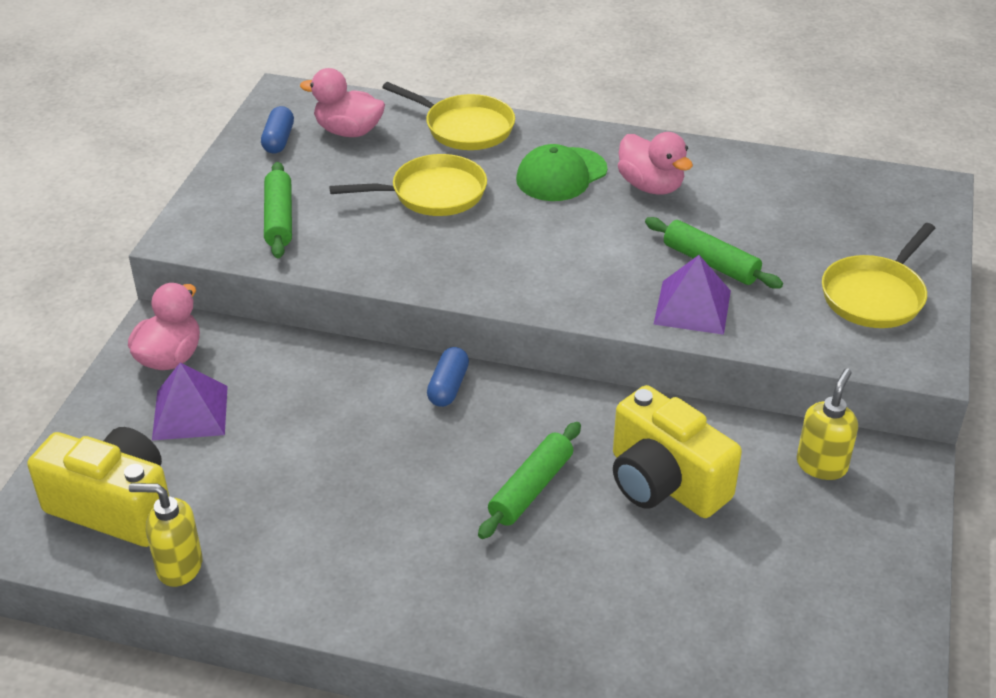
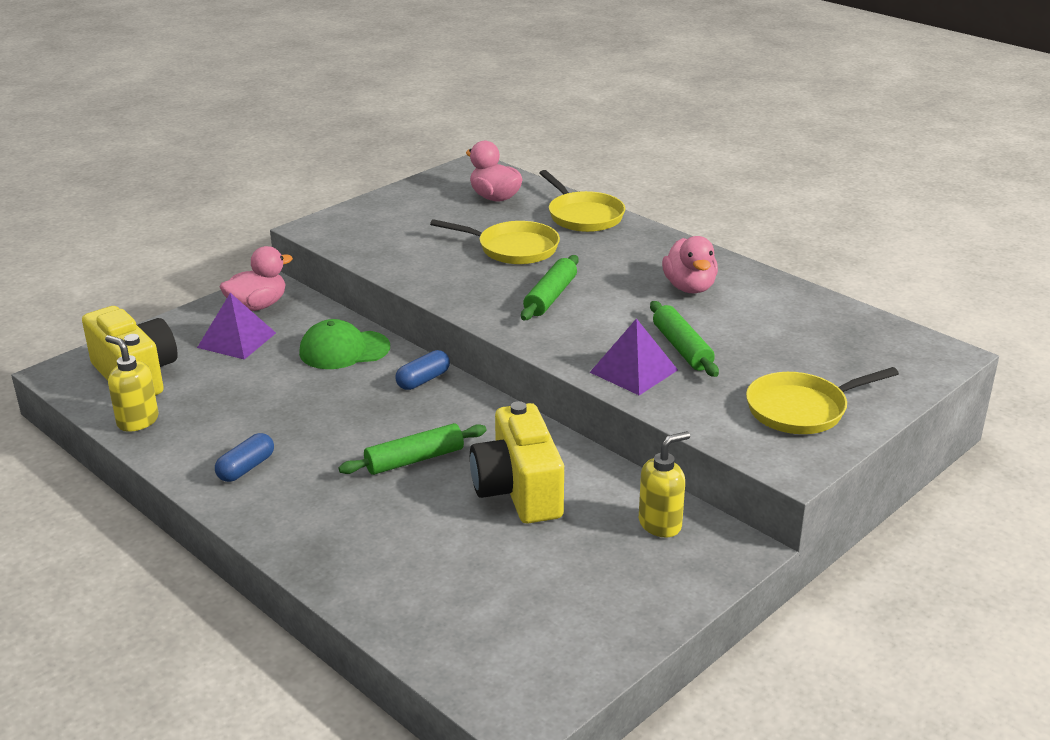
camera: 30 degrees right, 10 degrees down
(278, 140) = (440, 191): blue capsule -> blue capsule (246, 468)
(279, 219) = (388, 235): green rolling pin -> green rolling pin (550, 297)
(561, 175) = (625, 262): green cap -> green cap (344, 350)

